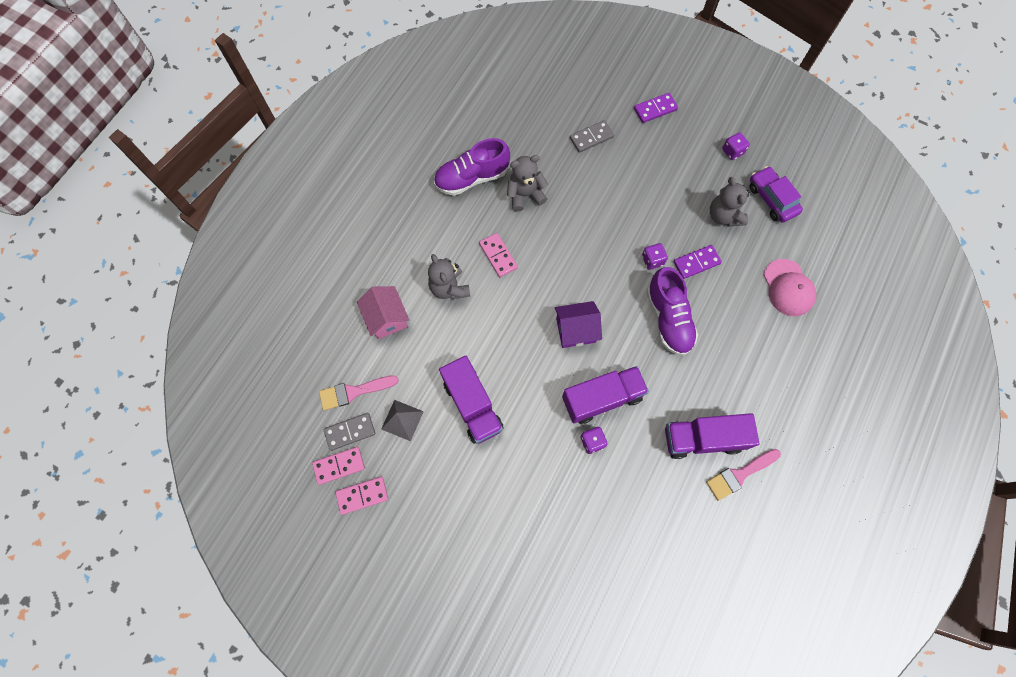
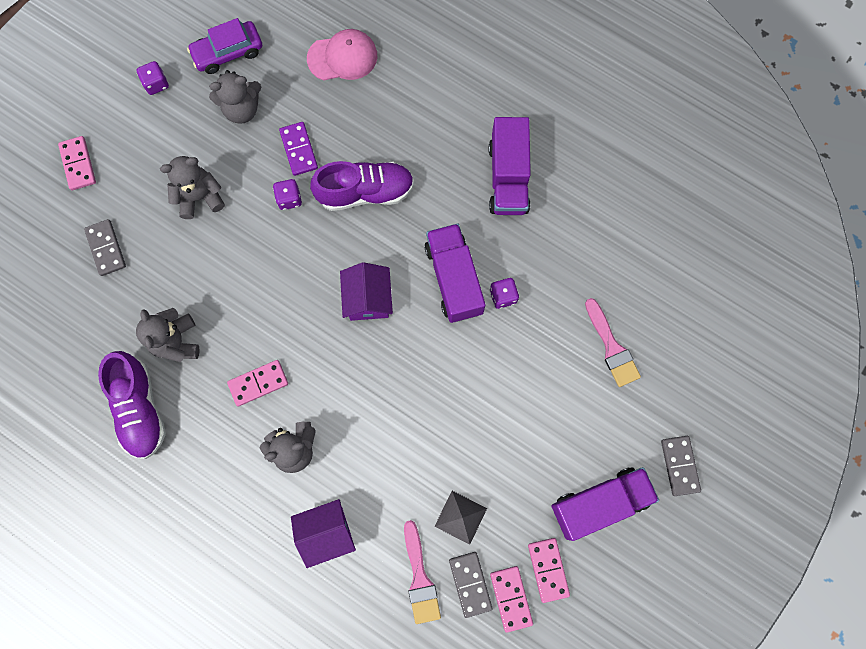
camera: 85 degrees left, 5 degrees up
(387, 318) = (326, 532): pink house -> purple house
(455, 611) = (679, 466): none -> grey domino
(472, 405) = (449, 430): purple truck -> purple truck (599, 503)
(643, 195) = (200, 197): none -> grey teddy bear
(655, 109) = (78, 164): purple domino -> pink domino
(739, 474) = (549, 147): pink brush -> pink brush (612, 347)

